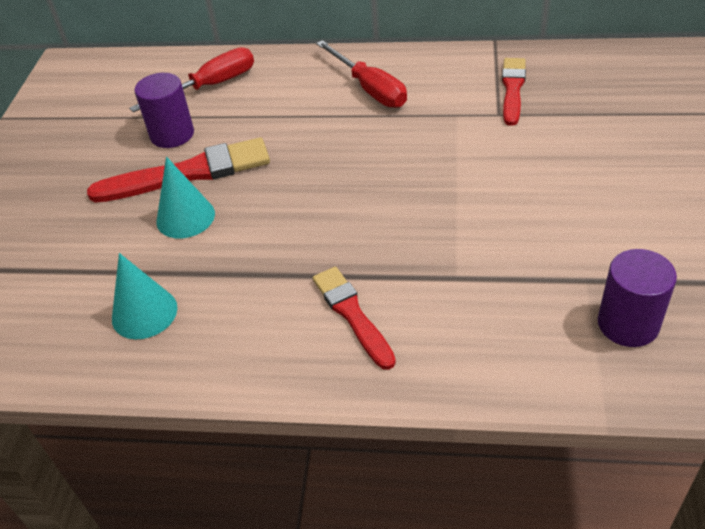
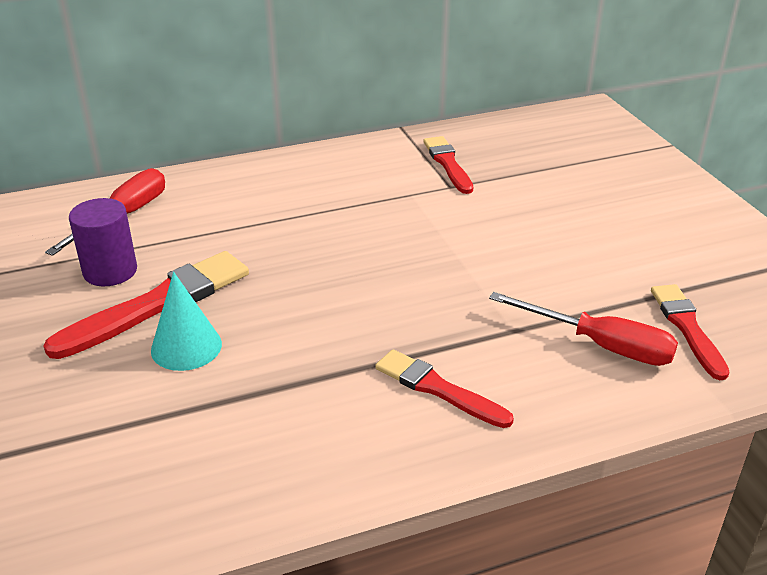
camera: 30 degrees left, 10 degrees down
(144, 313) = (205, 452): turquoise cone -> none
(369, 89) = (306, 188): red screwdriver -> red screwdriver (600, 345)
(628, 324) = (687, 328): purple cylinder -> red brush

